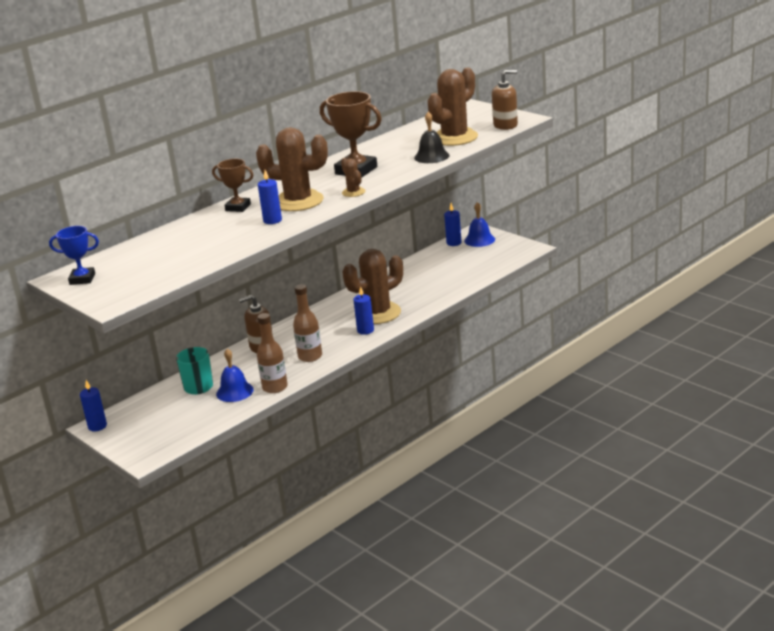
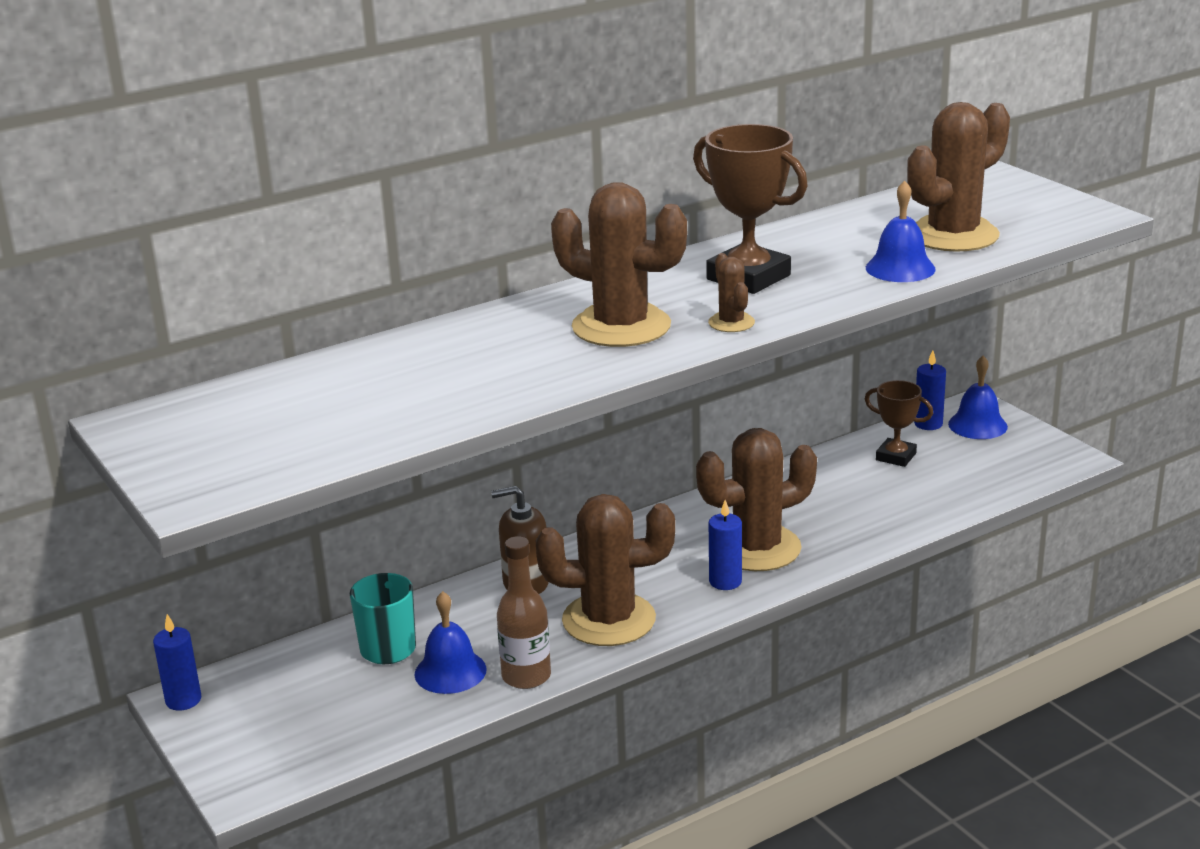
camera: 10 degrees right, 0 degrees up
(82, 279) = (167, 431): blue trophy -> none
(238, 207) = (506, 322): brown trophy -> brown trophy (896, 457)
(272, 220) = (560, 360): blue candle -> none
(310, 356) = (609, 620): brown bottle -> brown cactus
(431, 156) = (900, 268): black bell -> blue bell
(505, 125) = (1057, 223): brown soap dispenser -> none

